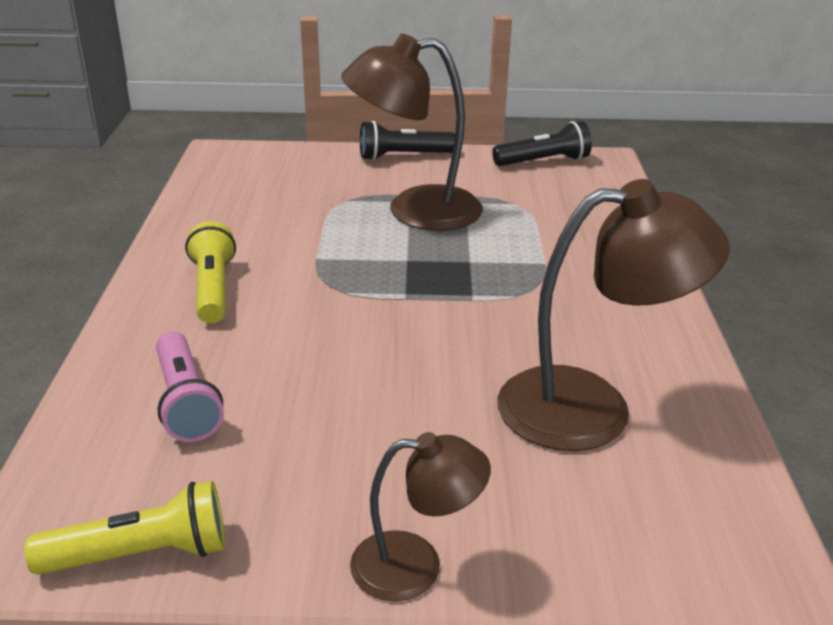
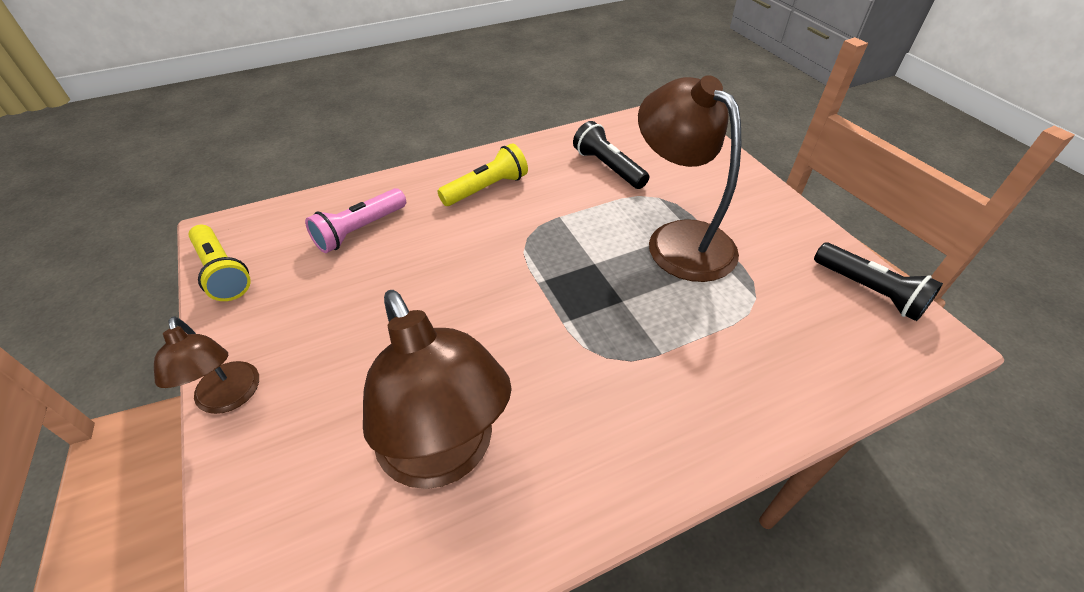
camera: 65 degrees right, 15 degrees up
(403, 156) = (768, 199): black flashlight -> black flashlight (608, 167)

